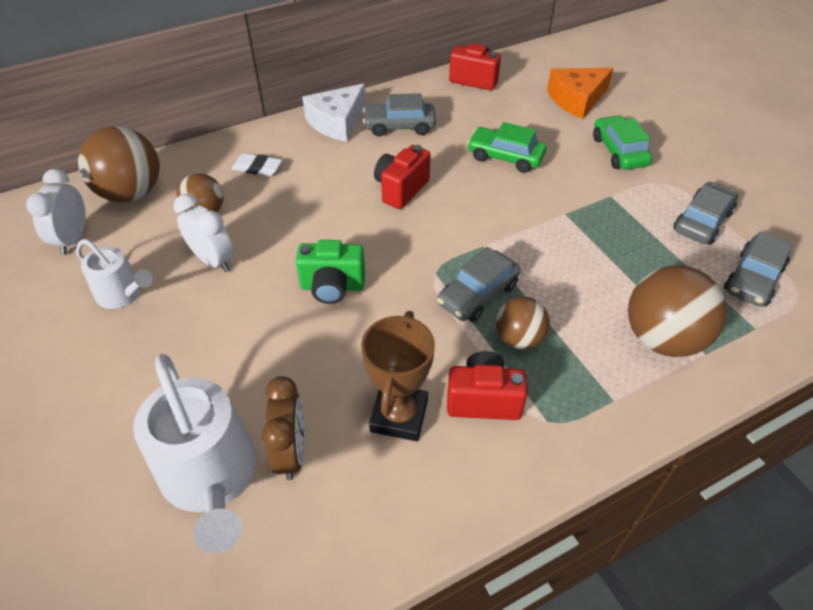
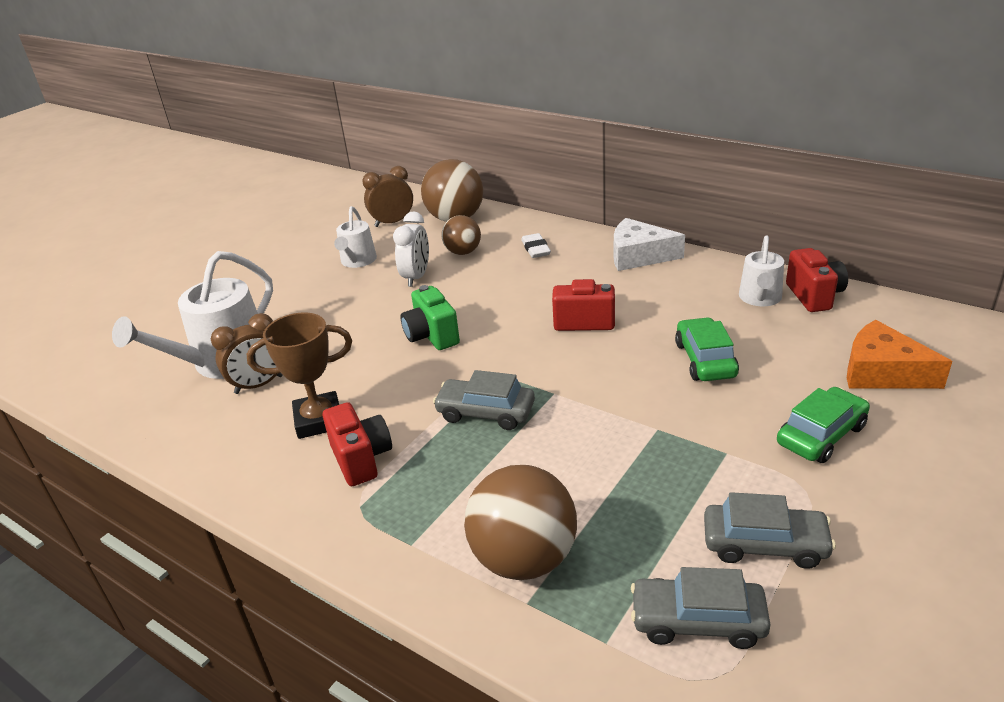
camera: 65 degrees right, 15 degrees down
(73, 239) = (392, 222): white clock -> brown clock
(399, 126) = (674, 286): grey car -> none
(455, 100) = (760, 298): none -> white watering can
(519, 338) = (448, 456): brown ball -> none

